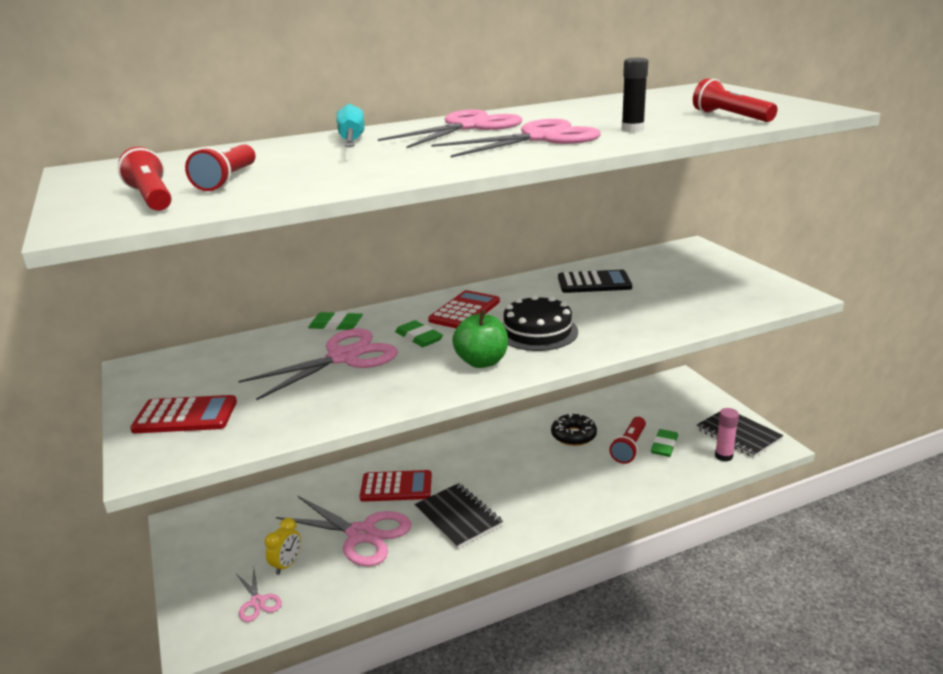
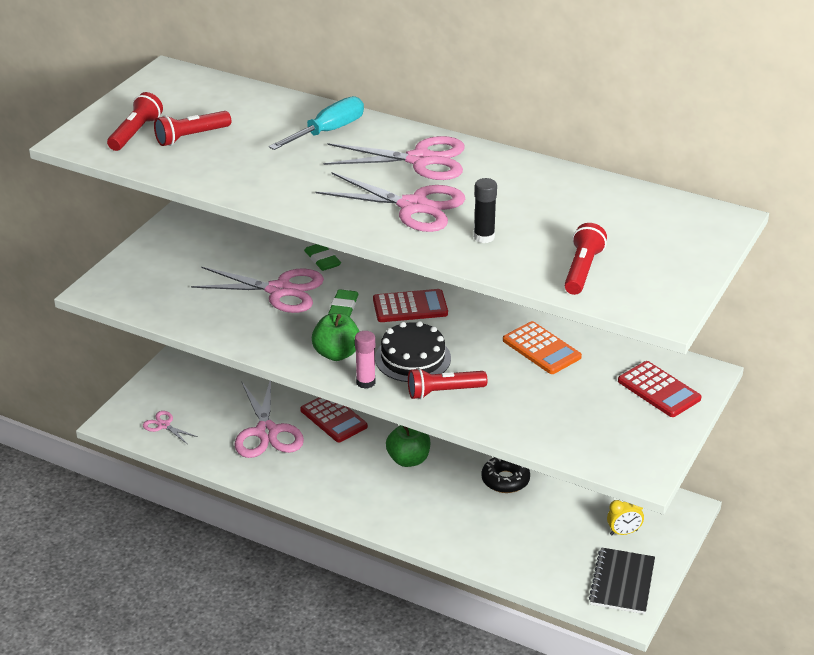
camera: 50 degrees right, 10 degrees up
(185, 416) = (150, 272): red calculator -> red calculator (659, 390)
(257, 602) = (164, 425): pink scissors -> pink scissors turned 105 degrees clockwise
(287, 565) = (205, 416): yellow clock -> yellow clock (623, 532)
(458, 517) = (332, 469): black notebook -> none
(496, 470) = (408, 460): none -> green apple
(594, 283) = (541, 349): black calculator -> orange calculator
(629, 447) = (523, 521): red flashlight -> red flashlight (443, 392)
(664, 446) = (550, 541): green eraser -> none
(723, 456) = (573, 585): pink glue stick -> pink glue stick (365, 382)

